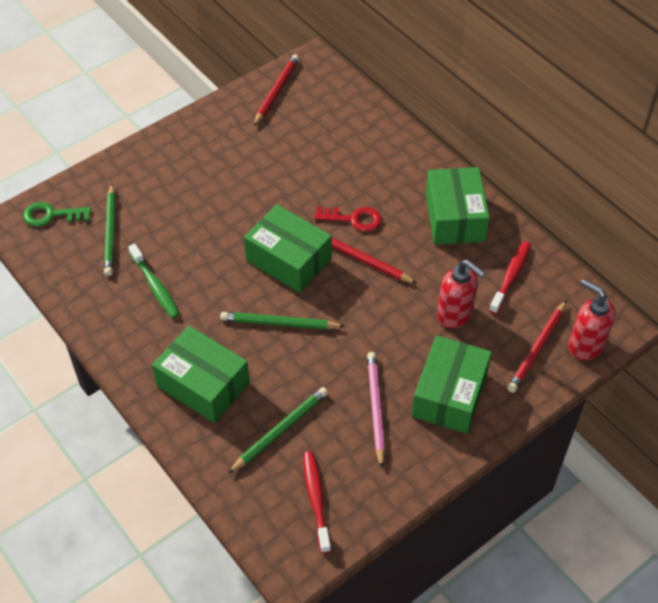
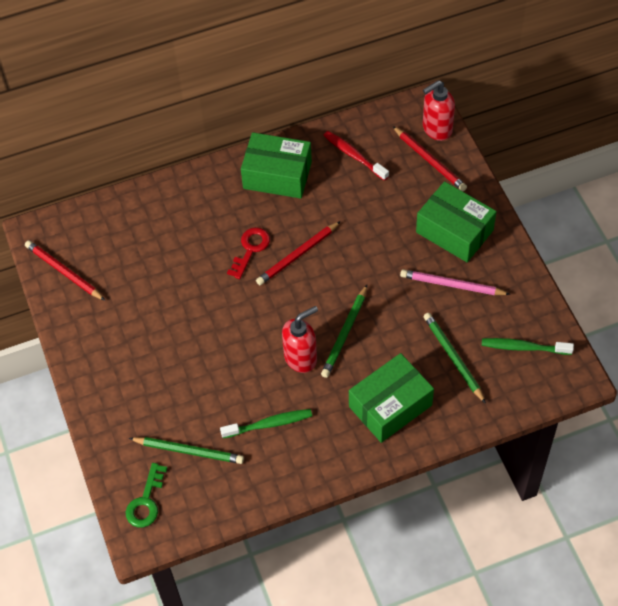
camera: 70 degrees left, 5 degrees up
(288, 260) = (277, 310): green box -> none
(316, 499) = (523, 347): red toothbrush -> green toothbrush
(455, 315) = (379, 205): red soap dispenser -> red soap dispenser (301, 358)

